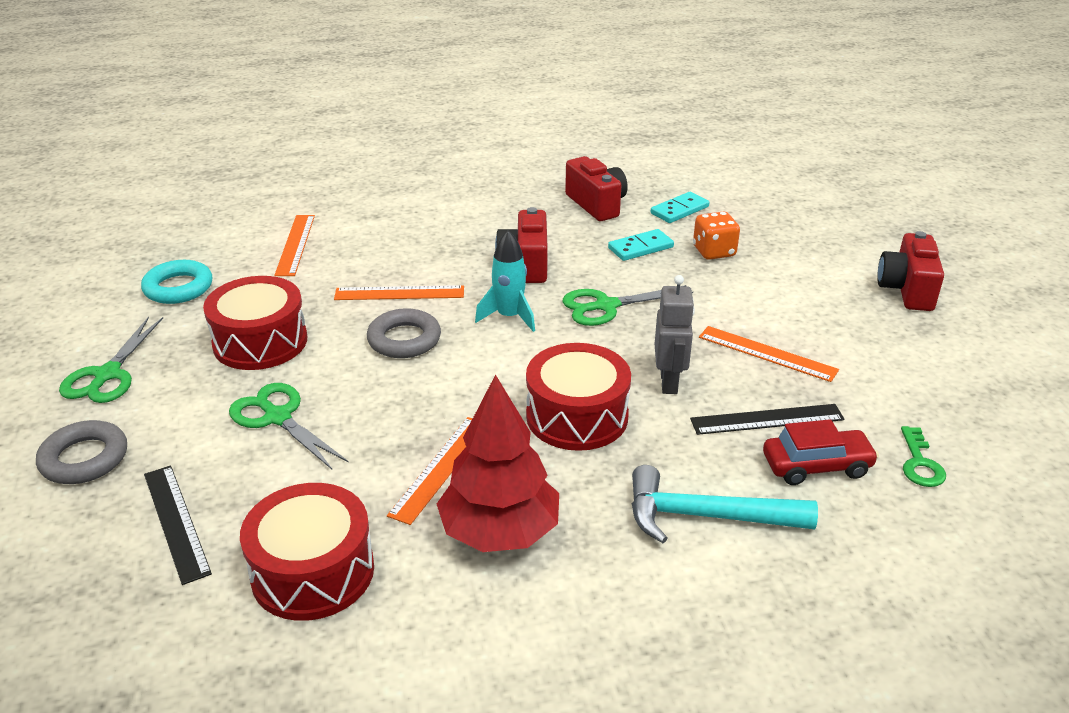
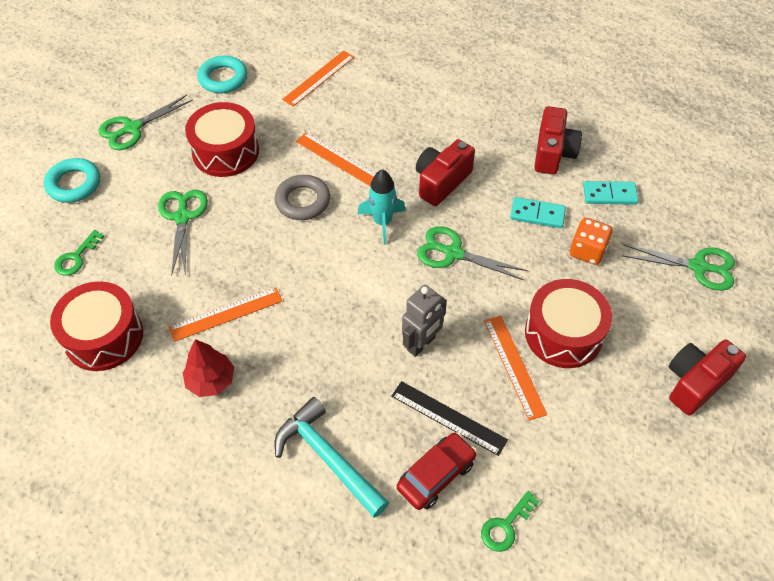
camera: 40 degrees right, 20 degrees up
(84, 459) = (74, 184): grey ring -> turquoise ring
(176, 522) = (76, 257): black ruler -> green key
(500, 532) = (211, 381): red tree -> red tree, size x0.61
(577, 416) = (337, 330): red drum -> red drum (563, 334)
(806, 222) = (698, 267): none -> green scissors
(816, 466) = (436, 475): red car -> red car turned 75 degrees counterclockwise

